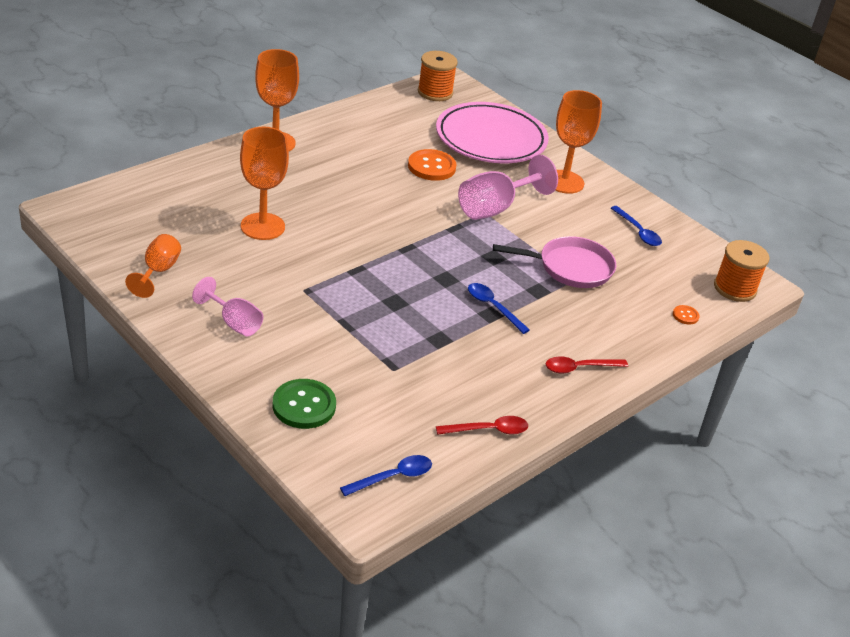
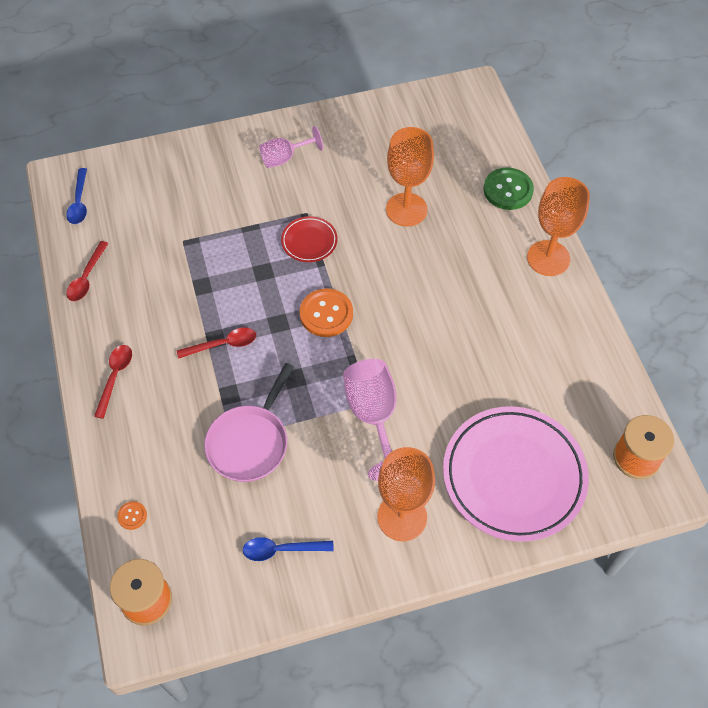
camera: 120 degrees right, 20 degrees up
(158, 271) = (367, 128): orange goblet -> none
(304, 405) = (174, 174): green button -> green button (508, 190)
(339, 280) = (309, 241): none -> red plate
(431, 167) = (469, 386): orange button -> orange button (326, 314)
(493, 307) = (223, 344): blue spoon -> red spoon

